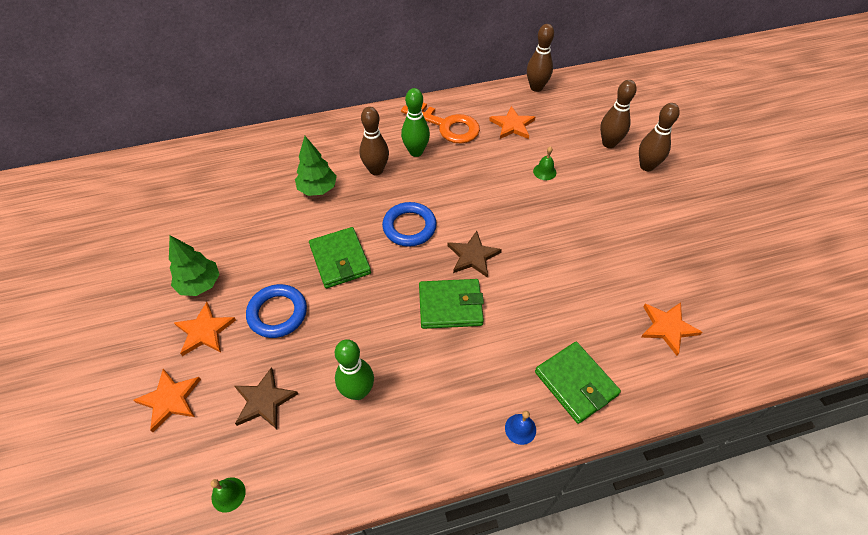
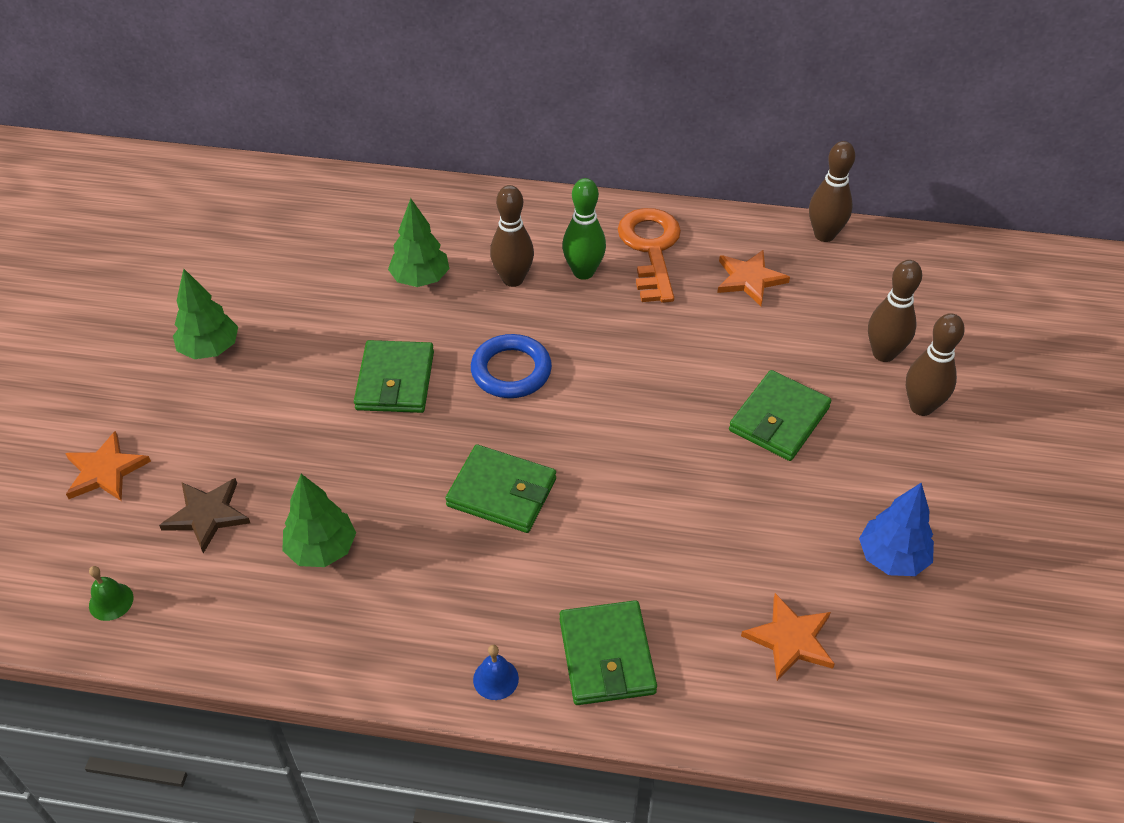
camera: 25 degrees right, 5 degrees down
(205, 331) = (185, 407): orange star -> none
(277, 313) = (280, 418): blue ring -> none
(358, 391) = (321, 549): green bowling pin -> green tree
(446, 125) = (651, 249): orange key -> orange key turned 150 degrees counterclockwise
(473, 256) = (573, 440): brown star -> none
(544, 171) = (754, 361): green bell -> none
(579, 200) = (779, 419): none -> green wallet
(687, 257) = (892, 558): none -> blue tree

